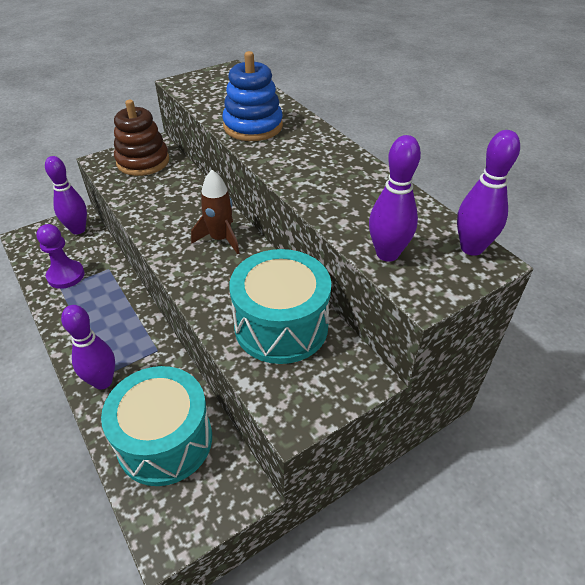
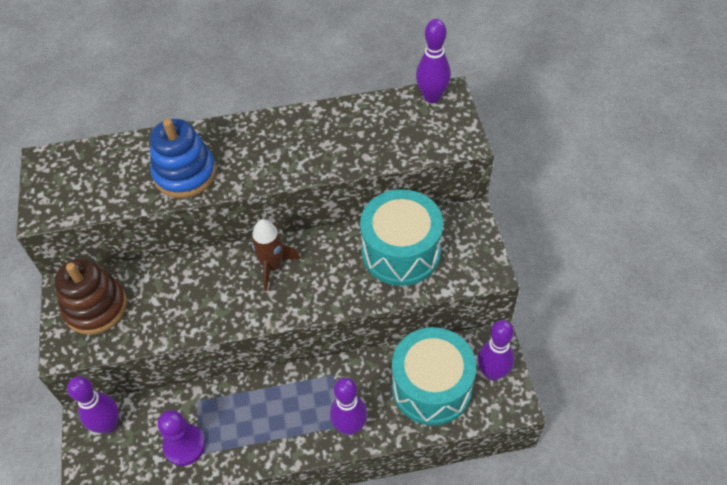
camera: 65 degrees left, 10 degrees up
(387, 254) = (416, 145): purple bowling pin -> purple bowling pin (492, 373)

